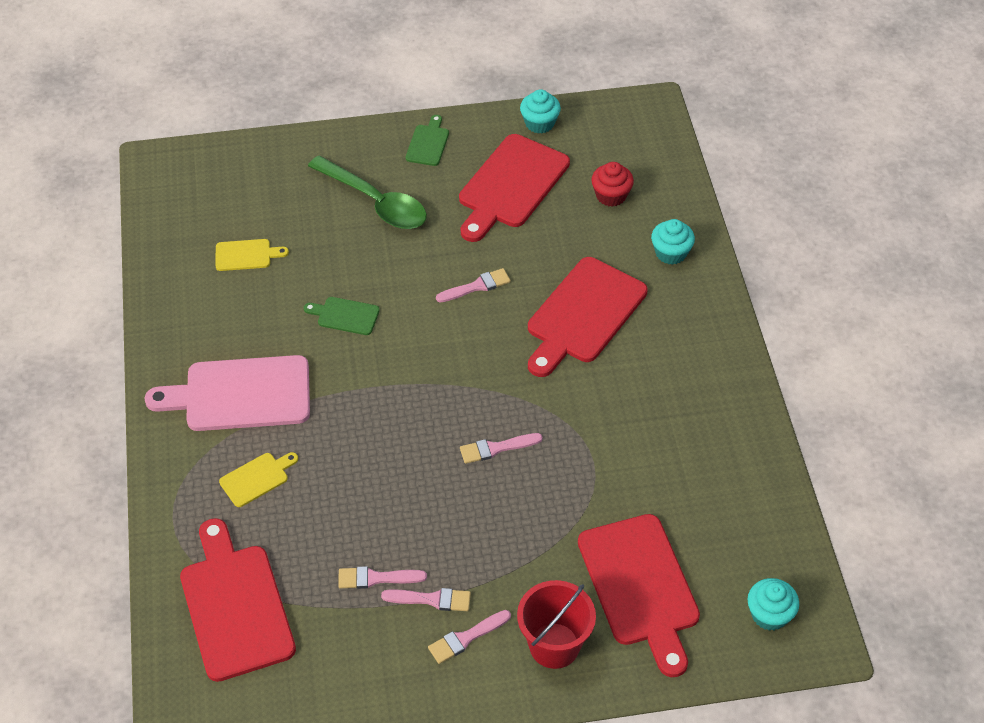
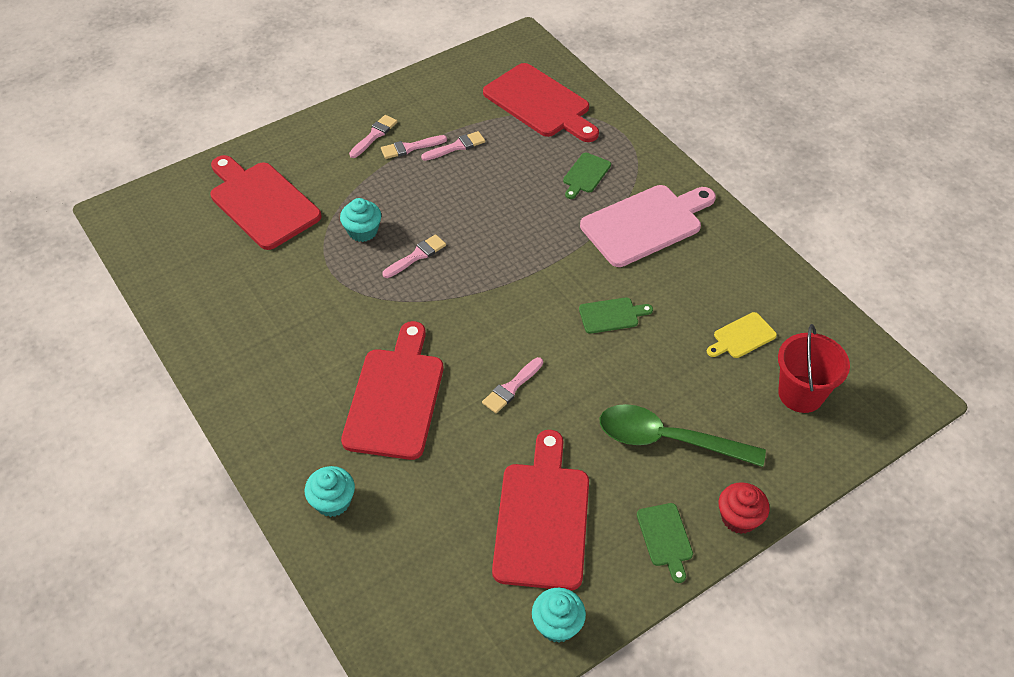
camera: 155 degrees right, 0 degrees up
(257, 478) = (585, 175): yellow cutting board -> green cutting board
(554, 645) = (311, 150): red bucket -> red bucket (800, 394)
(611, 195) = (426, 551): red cupcake -> red cupcake (739, 518)
(769, 614) = (157, 216): turquoise cupcake -> turquoise cupcake (363, 231)

